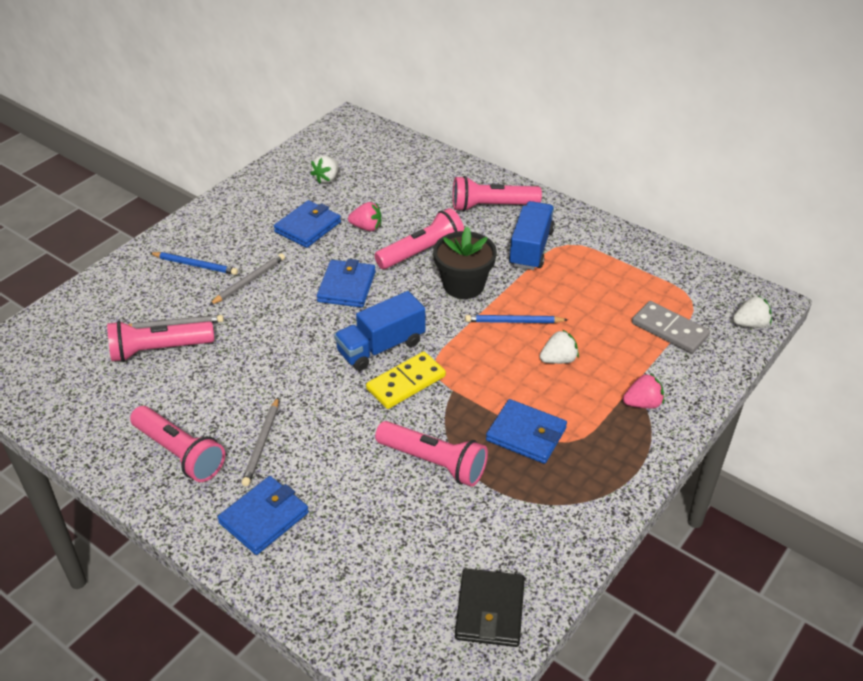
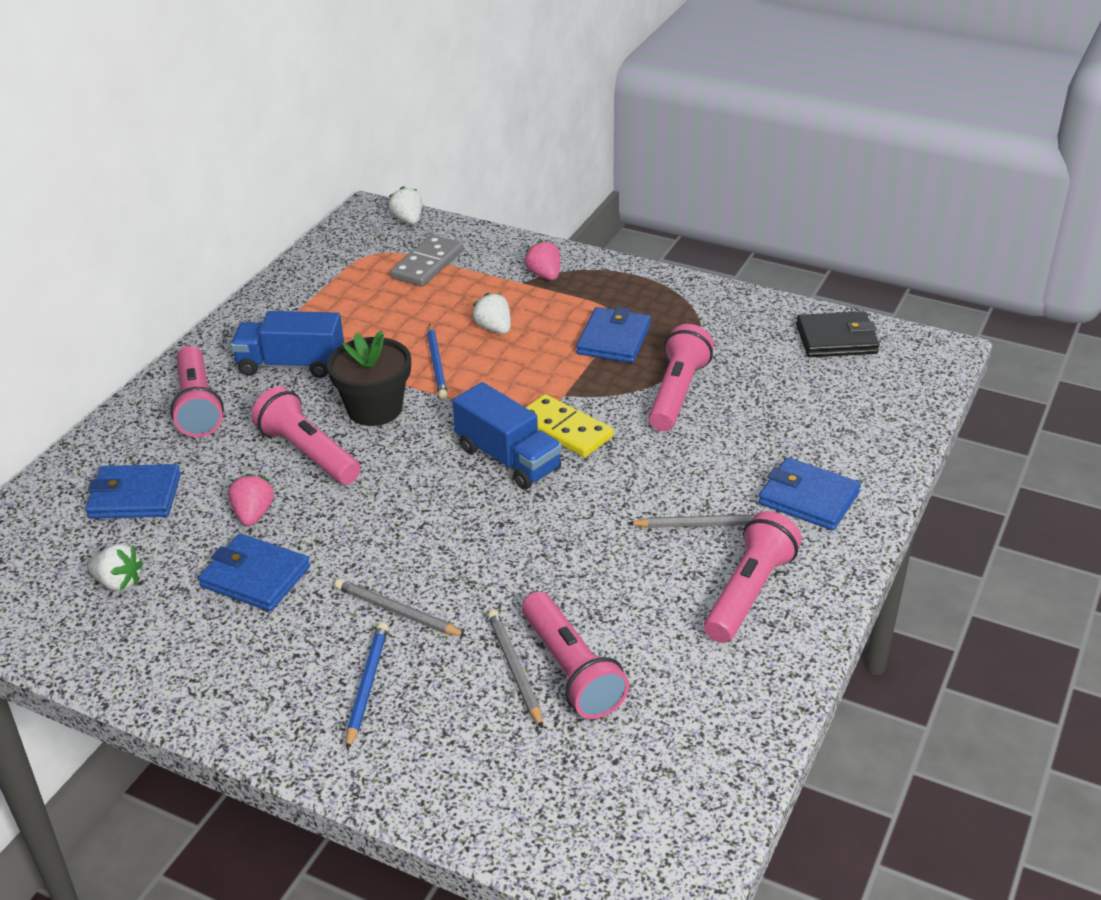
camera: 100 degrees left, 5 degrees down
(346, 287) = (394, 509): blue wallet -> blue wallet (135, 496)

